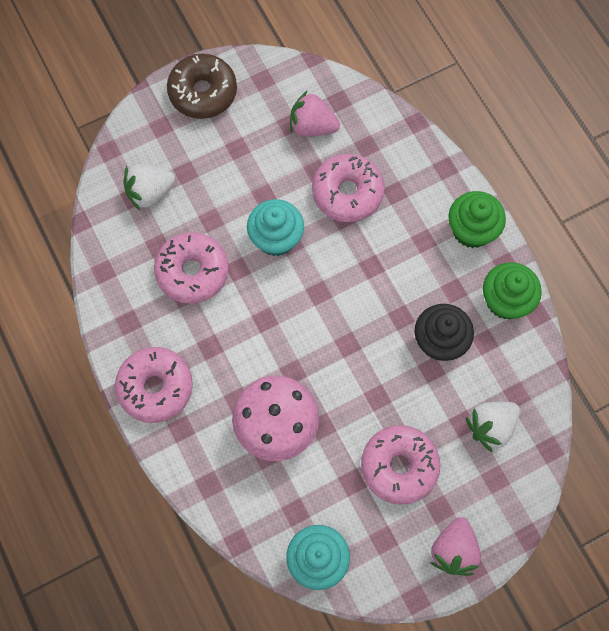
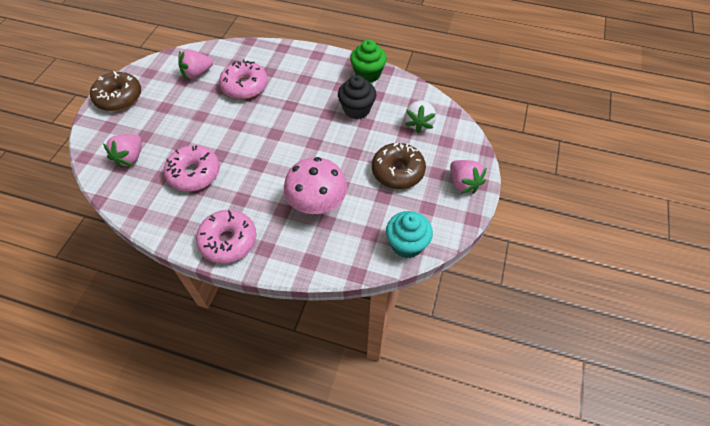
camera: 45 degrees left, 15 degrees down
(150, 192) = (130, 158): white strawberry -> pink strawberry
(276, 238) = (227, 128): turquoise cupcake -> none
(399, 466) = (398, 171): pink donut -> brown donut
(472, 230) = (322, 60): green cupcake -> none

